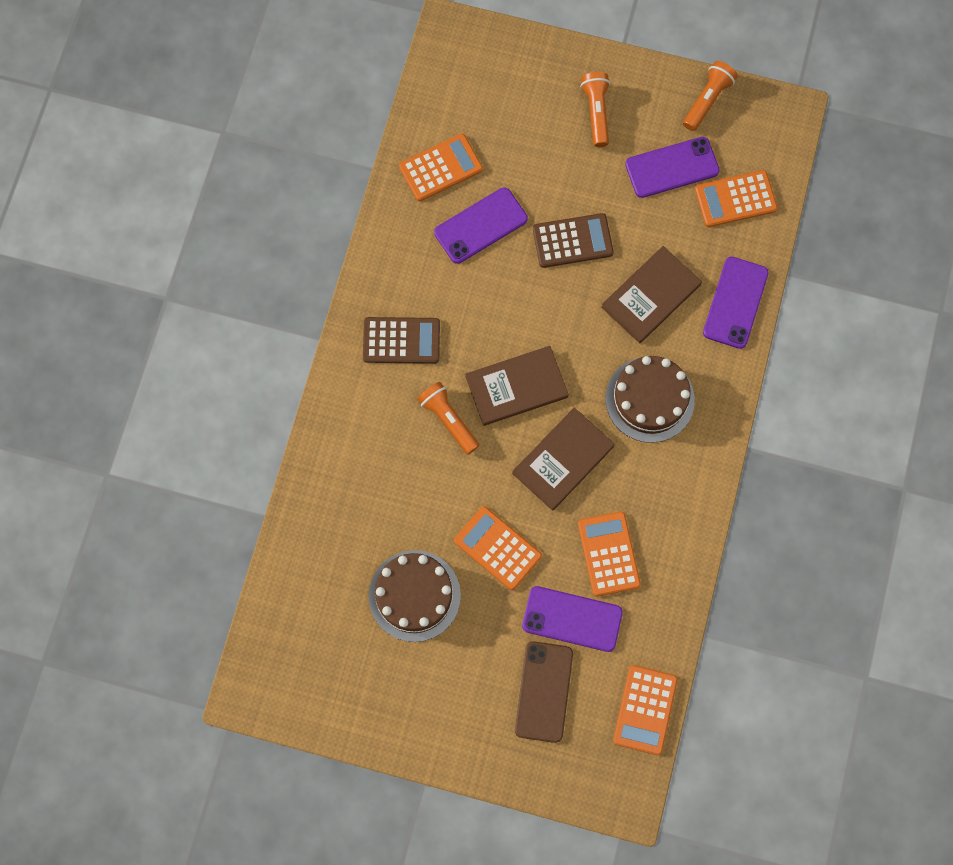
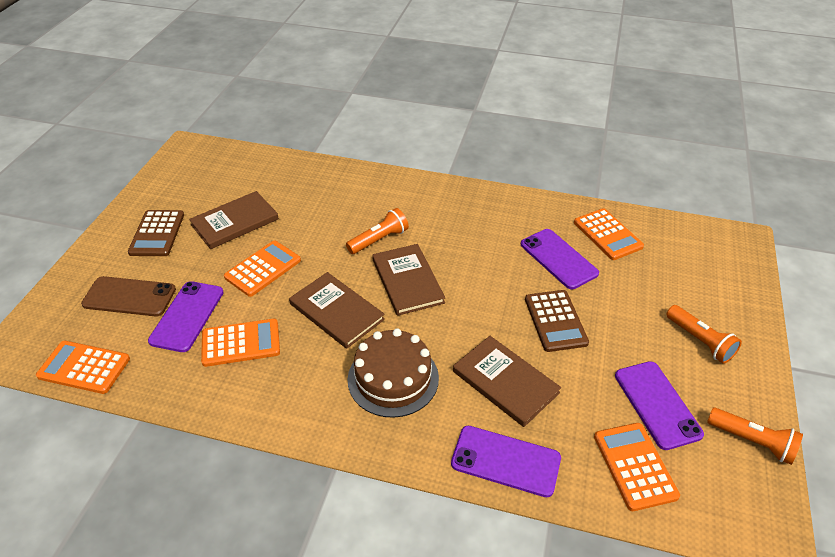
camera: 90 degrees right, 30 degrees down
(401, 341) = (448, 213): brown calculator -> brown calculator (157, 233)
(414, 595) = (235, 222): brown cake -> brown book
(596, 112) = (700, 341): orange flashlight -> orange flashlight turned 60 degrees clockwise

